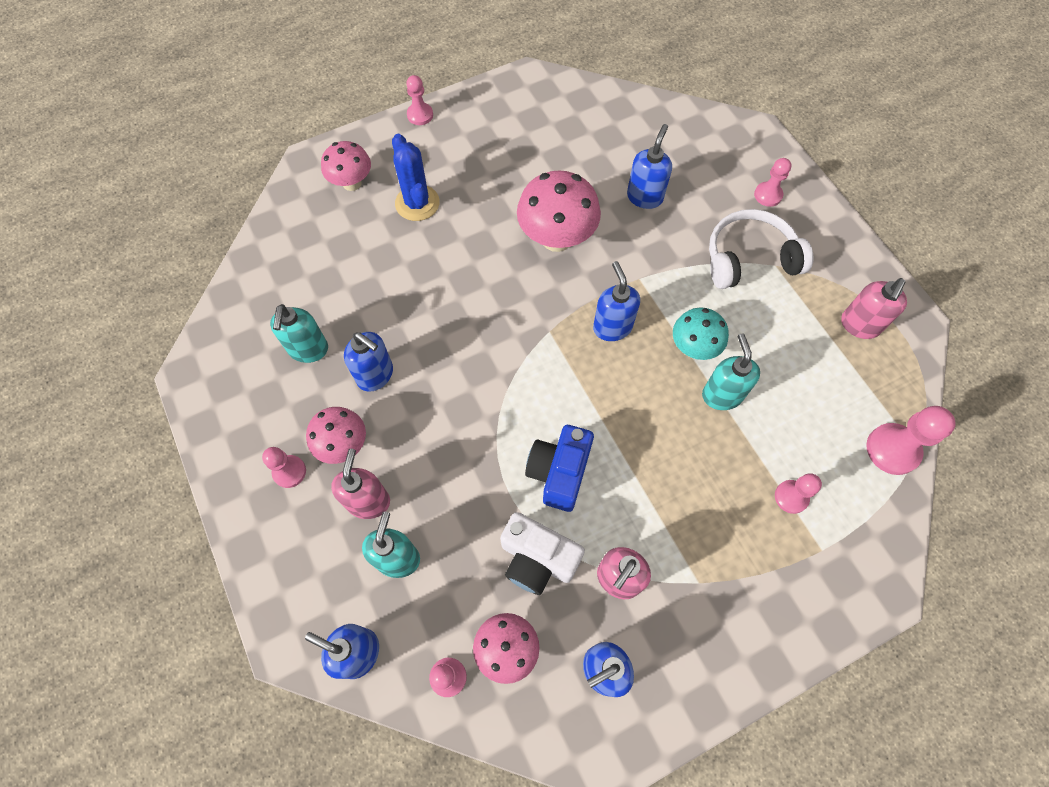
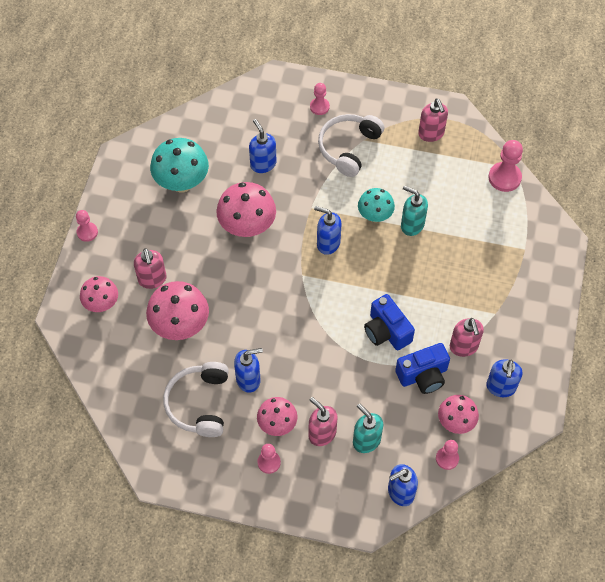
camera: 50 degrees left, 5 degrees down
(308, 349) = (199, 403): turquoise soap dispenser -> white headphones
(385, 266) = (180, 326): none -> pink mushroom
(417, 203) = (152, 279): blue cactus -> pink soap dispenser
(537, 559) = (423, 375): white camera -> blue camera
(550, 147) = (182, 183): none -> turquoise mushroom
(791, 497) = (489, 240): pink pawn -> none

